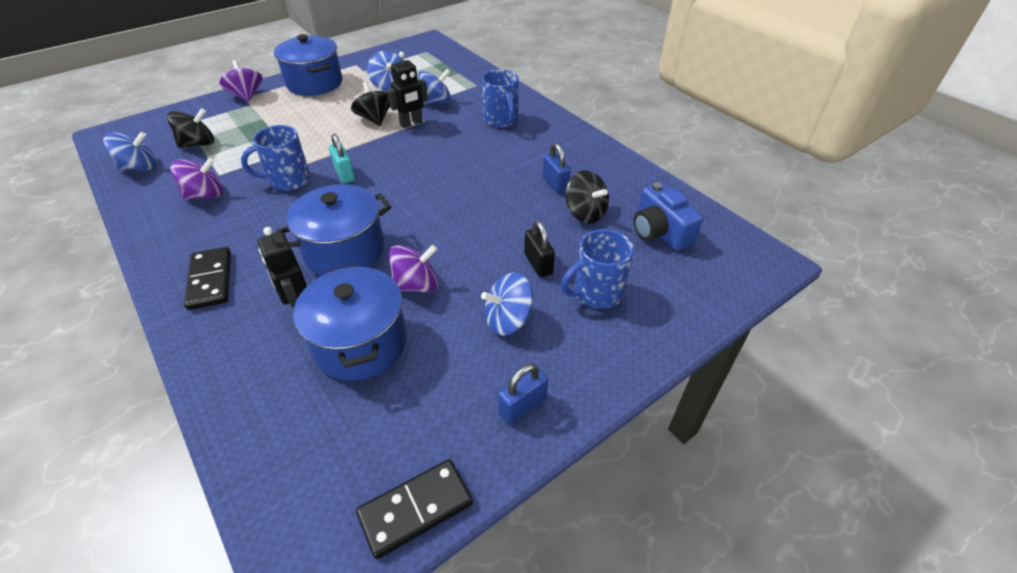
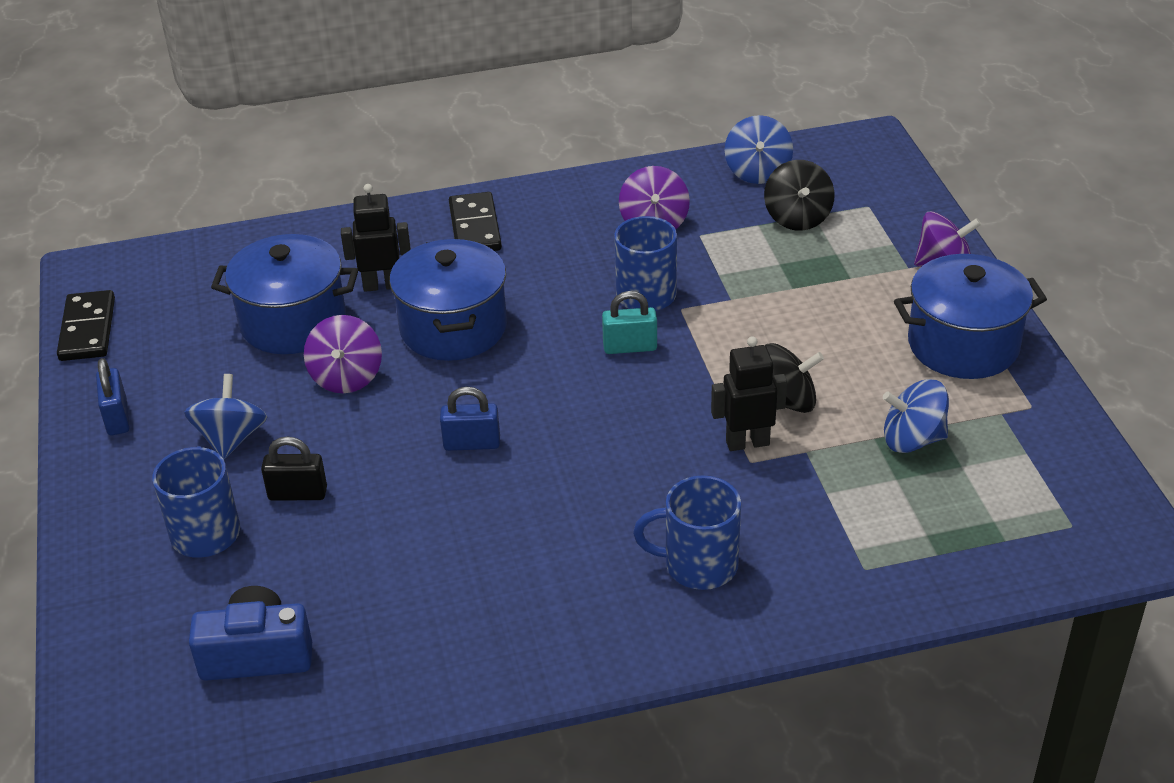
camera: 115 degrees right, 5 degrees down
(210, 280) = (474, 227): black domino -> black domino turned 75 degrees clockwise
(411, 123) = (747, 443): black robot -> black robot turned 90 degrees clockwise
(436, 102) = (816, 491): blue spinning top -> none
(555, 184) = (455, 572): blue padlock -> blue padlock (472, 443)
(585, 213) = (361, 582): black spinning top -> none

